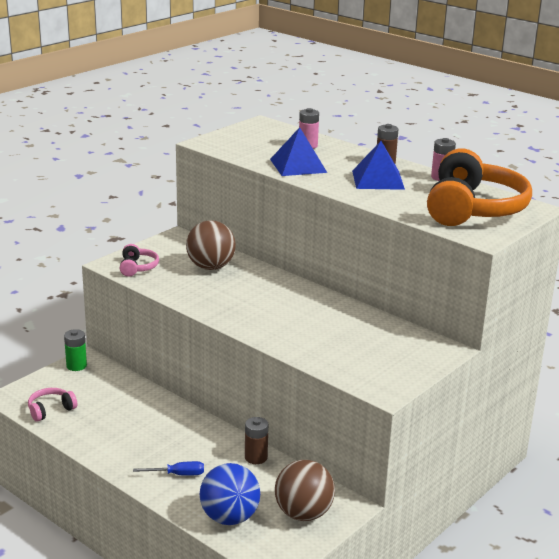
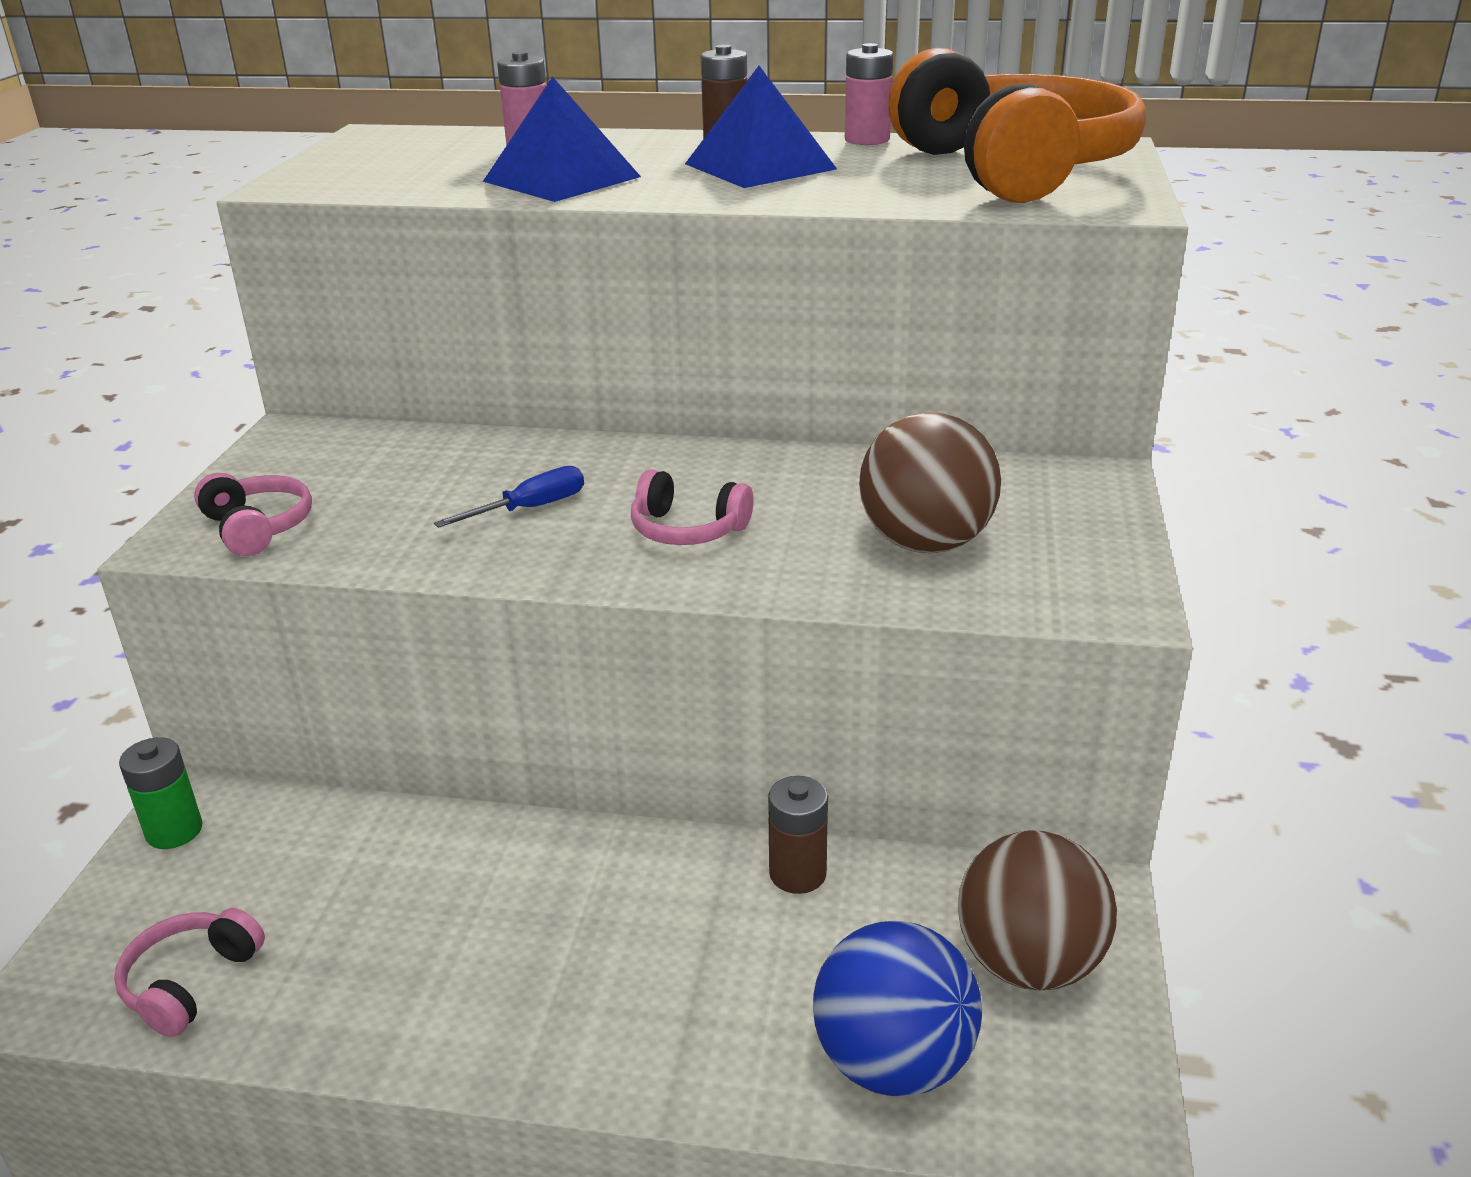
camera: 30 degrees left, 5 degrees up
(178, 474) = (669, 1006): blue screwdriver -> blue screwdriver (530, 508)
(210, 267) = (436, 473): brown ball -> brown ball (925, 543)
(271, 315) = (687, 530): none -> pink headphones

